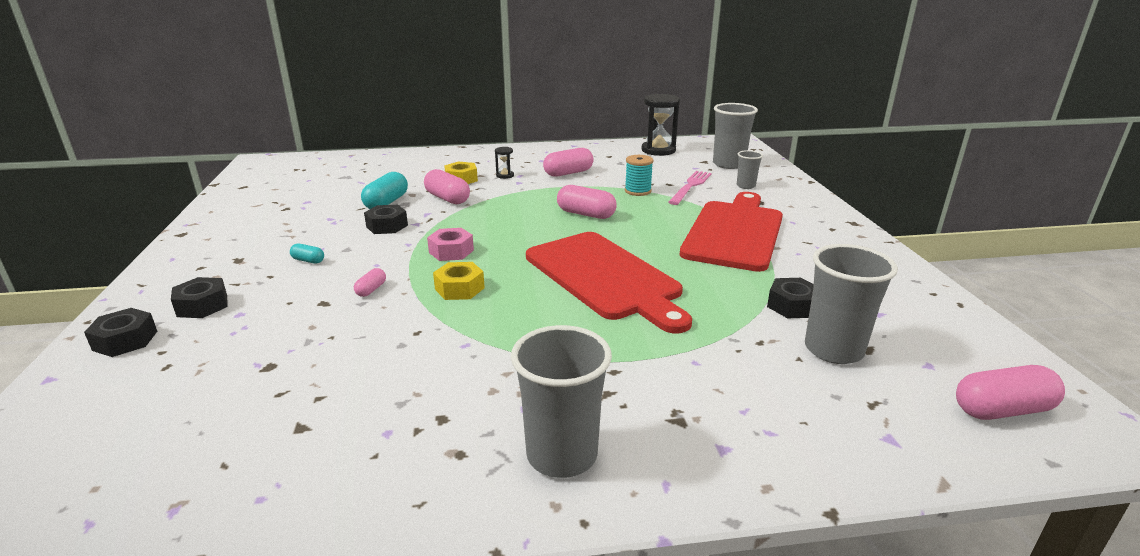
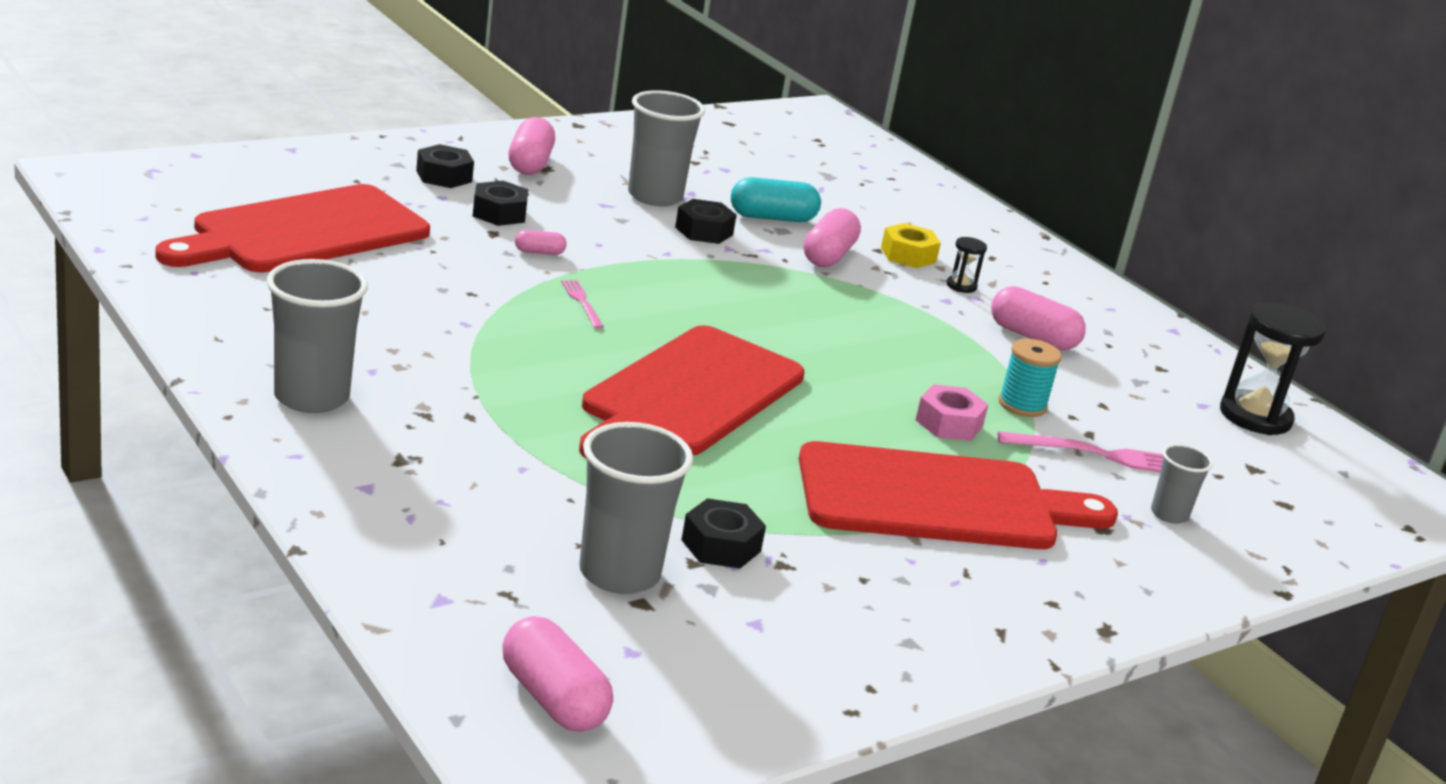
camera: 60 degrees right, 0 degrees up
(125, 340) = (363, 160): black nut -> black nut (499, 213)
(236, 403) = (303, 232): none -> red cutting board
(308, 260) = (575, 204): turquoise capsule -> none
(451, 251) = (671, 283): pink nut -> pink nut (949, 423)
(459, 288) = (582, 302): yellow nut -> pink fork
(586, 214) = (880, 366): pink capsule -> pink capsule (530, 163)
(728, 164) = (1270, 496): grey cup -> grey cup (655, 196)

